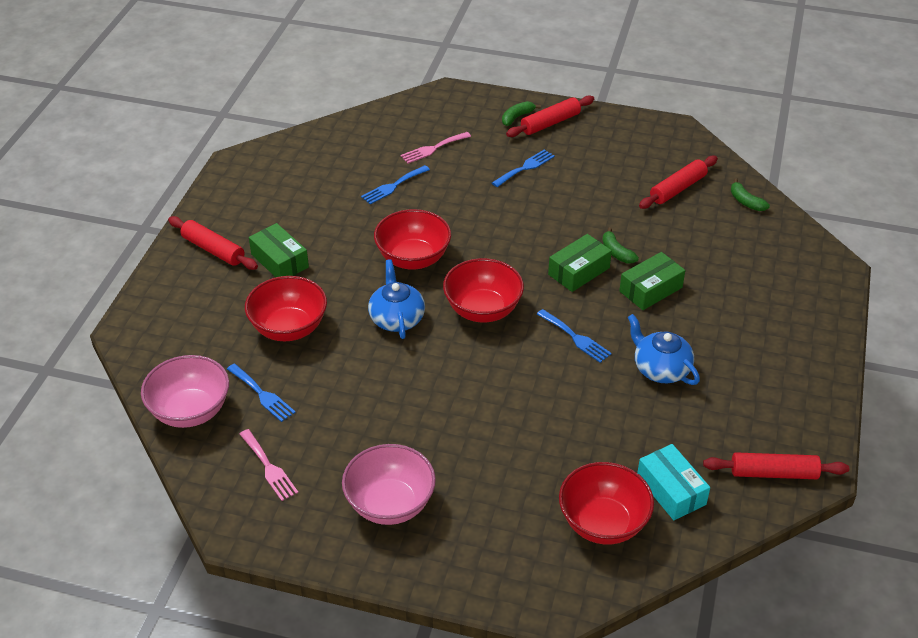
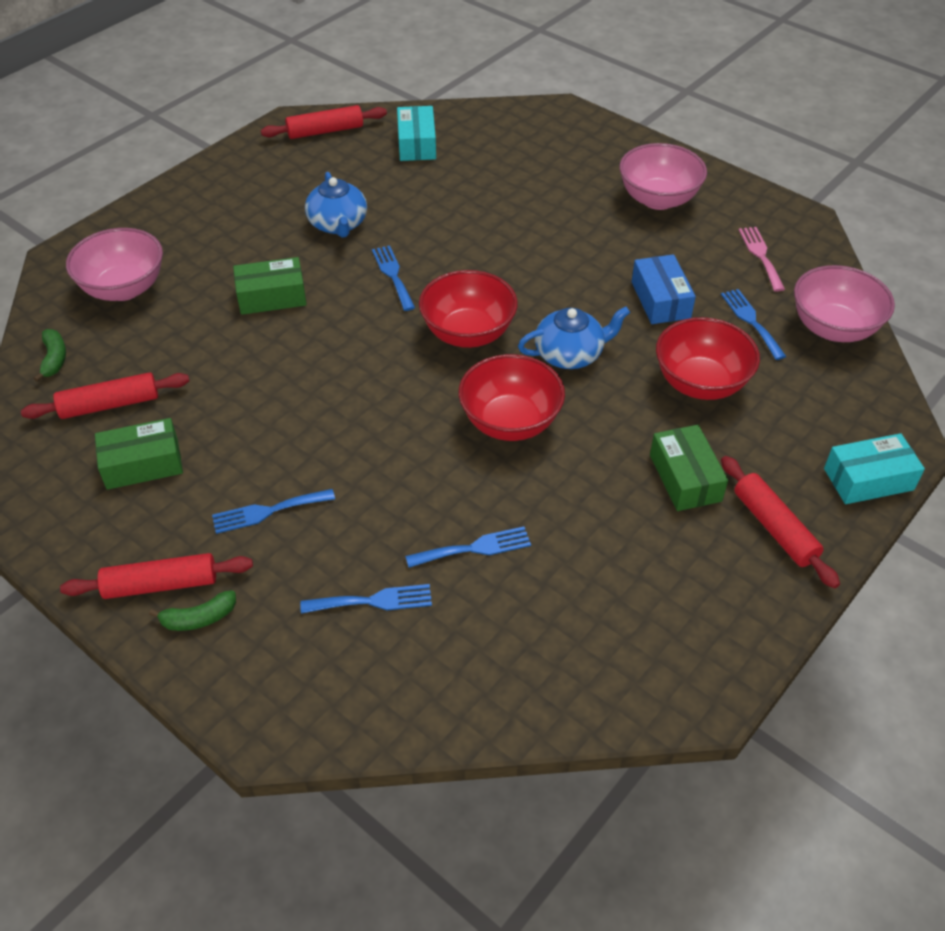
camera: 155 degrees left, 5 degrees up
(153, 298) = (868, 479): none -> turquoise box
(345, 389) = (660, 300): none -> blue box
(396, 318) = (570, 354): blue teapot -> blue teapot turned 120 degrees counterclockwise
(433, 148) = (373, 601): pink fork -> blue fork
(579, 271) = (328, 341): green box -> green box (142, 464)
(603, 523) = (489, 141): red bowl -> none
(616, 252) = (266, 348): green banana -> none
(762, 260) = (124, 288): none -> pink bowl
(773, 473) = (325, 131): red rolling pin -> red rolling pin turned 45 degrees counterclockwise

